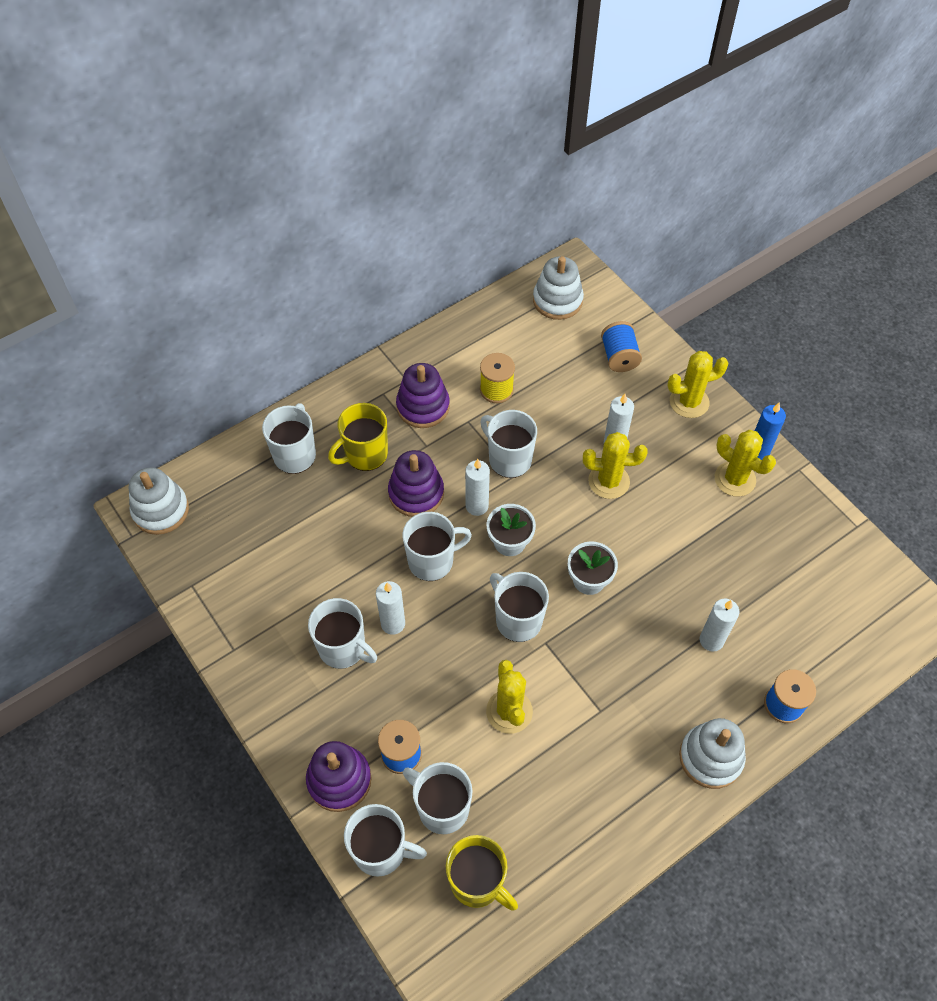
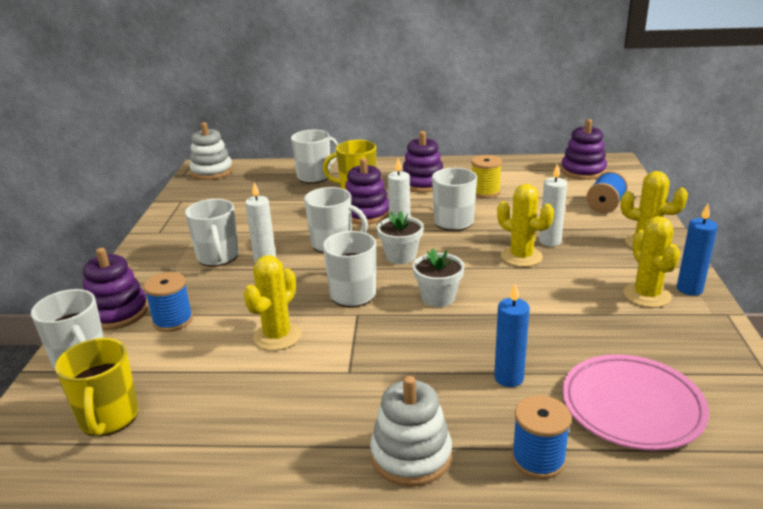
camera: 40 degrees right, 30 degrees down
(442, 807) = (153, 361): white mug -> none
(557, 300) = (583, 171): white stacking toy -> purple stacking toy
(711, 640) = (509, 378): white candle -> blue candle
(803, 616) = (632, 406): none -> pink plate

